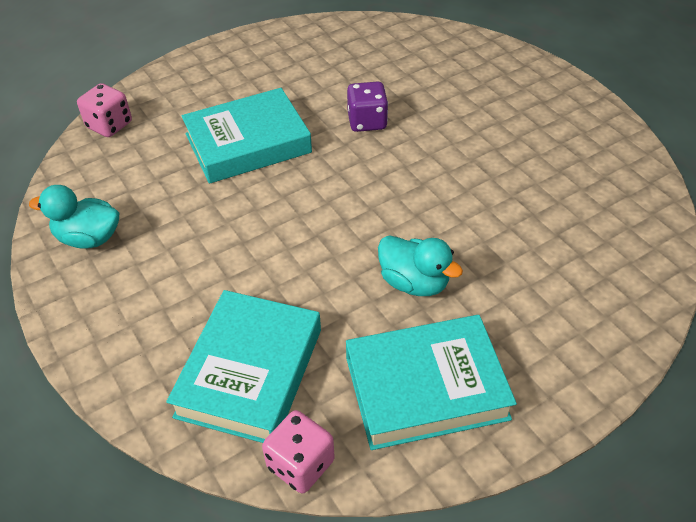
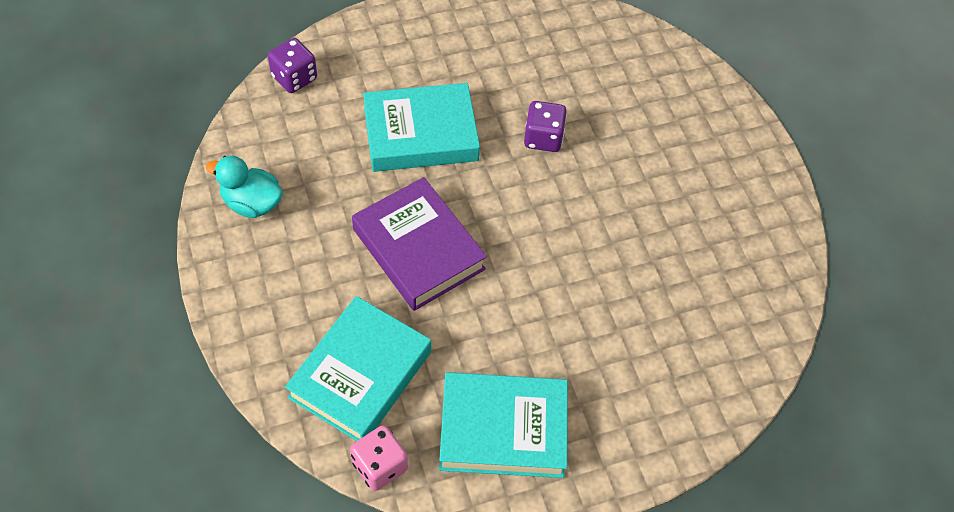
camera: 10 degrees right, 10 degrees up
(109, 125) = (294, 77): pink dice -> purple dice
(276, 239) = (418, 249): none -> purple book
(414, 282) = (527, 327): turquoise duck -> none

